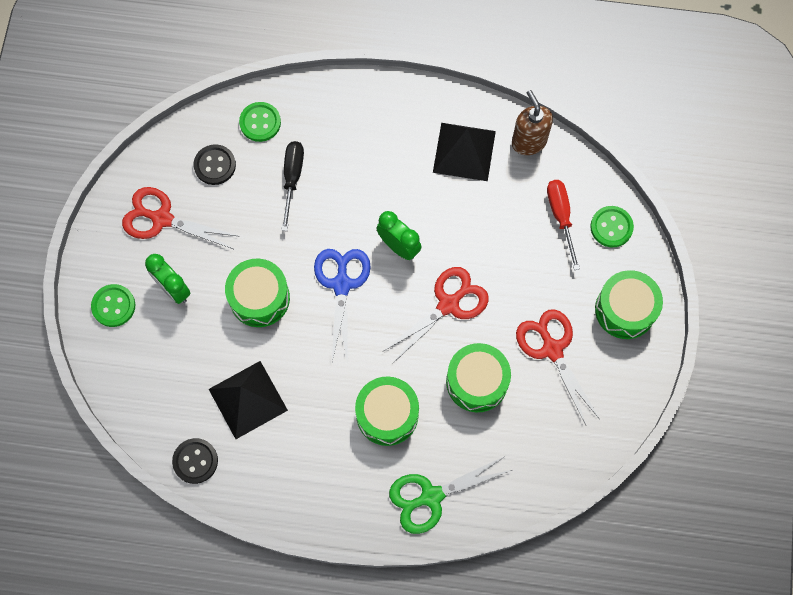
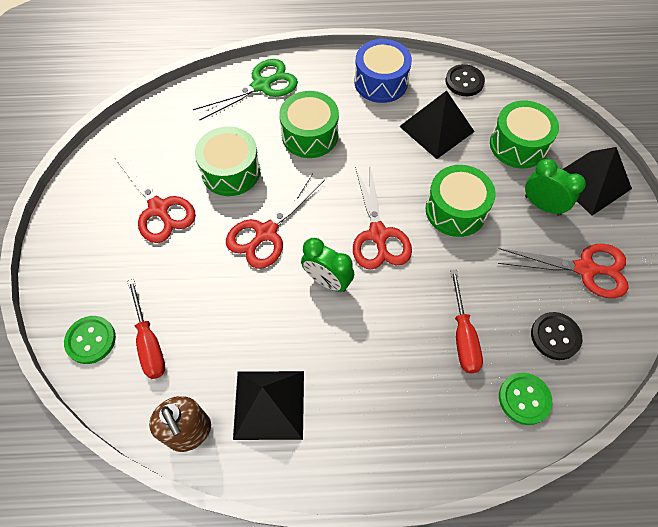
camera: 170 degrees right, 10 degrees down
(113, 306) = (591, 182): green button -> black pyramid
(292, 179) = (463, 335): black screwdriver -> red screwdriver
(292, 477) = (381, 82): none -> blue drum
(342, 284) = (378, 235): blue scissors -> red scissors
(625, 309) = (82, 256): green drum -> green drum (518, 145)

